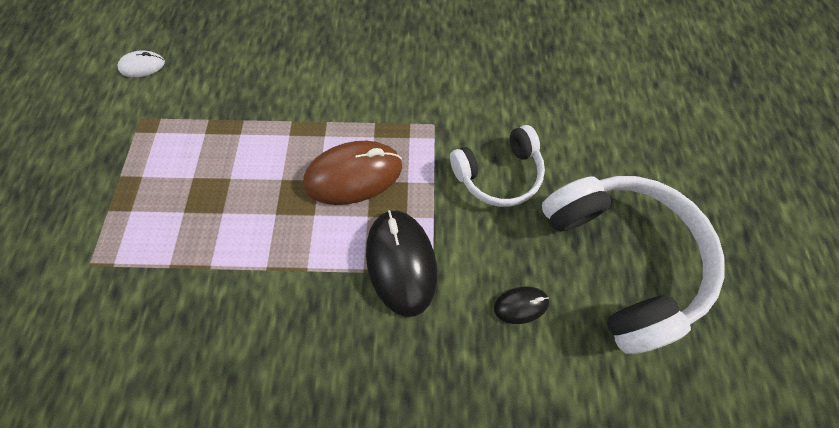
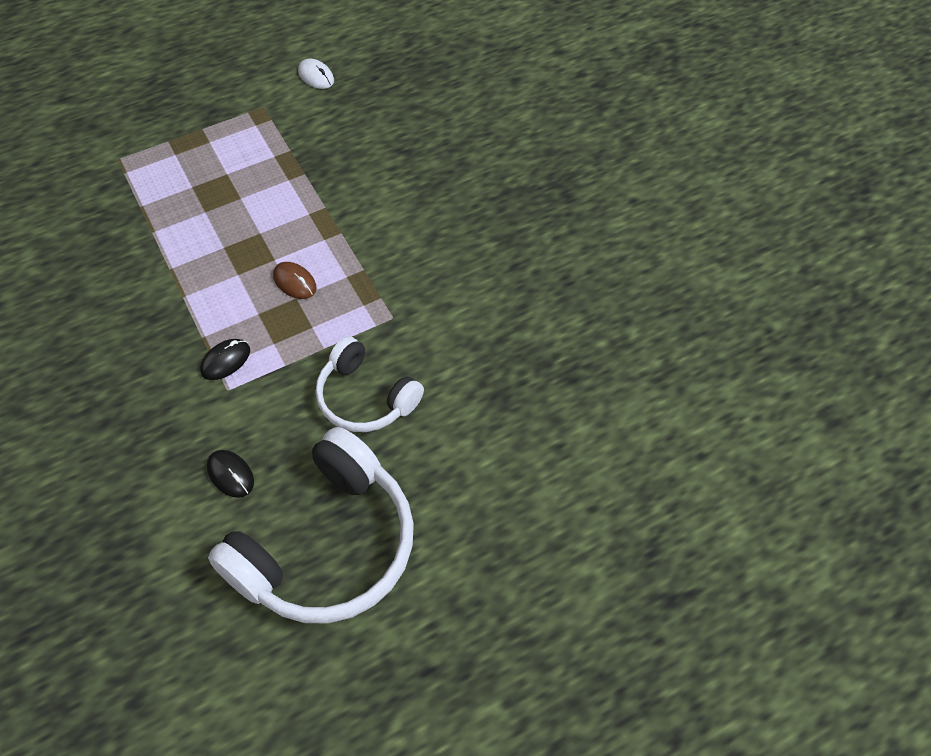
camera: 60 degrees right, 10 degrees down
(354, 175) = (295, 282): brown mouse -> brown mouse, size x0.50
(401, 262) = (225, 361): black mouse -> black mouse, size x0.50

